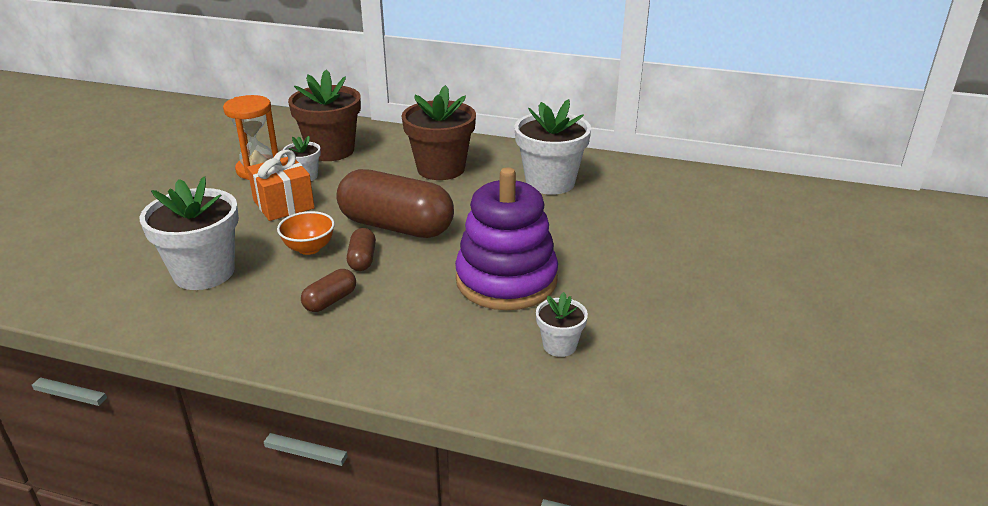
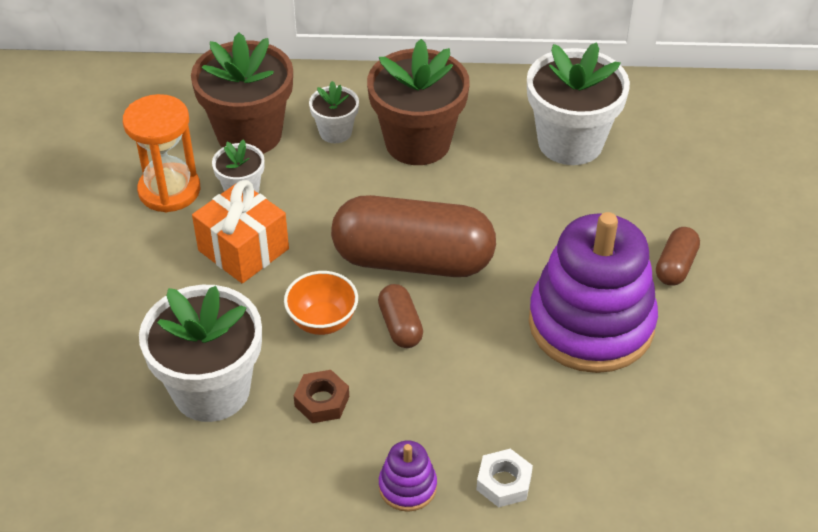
camera: 15 degrees left, 15 degrees up
(275, 291) = (322, 401): none -> brown nut
(301, 352) = (407, 486): none -> purple stacking toy
(330, 301) = (397, 401): brown capsule -> brown capsule (675, 266)
(377, 363) = (504, 482): none -> white nut
(559, 345) = (694, 410): white flower pot -> white flower pot (335, 132)

